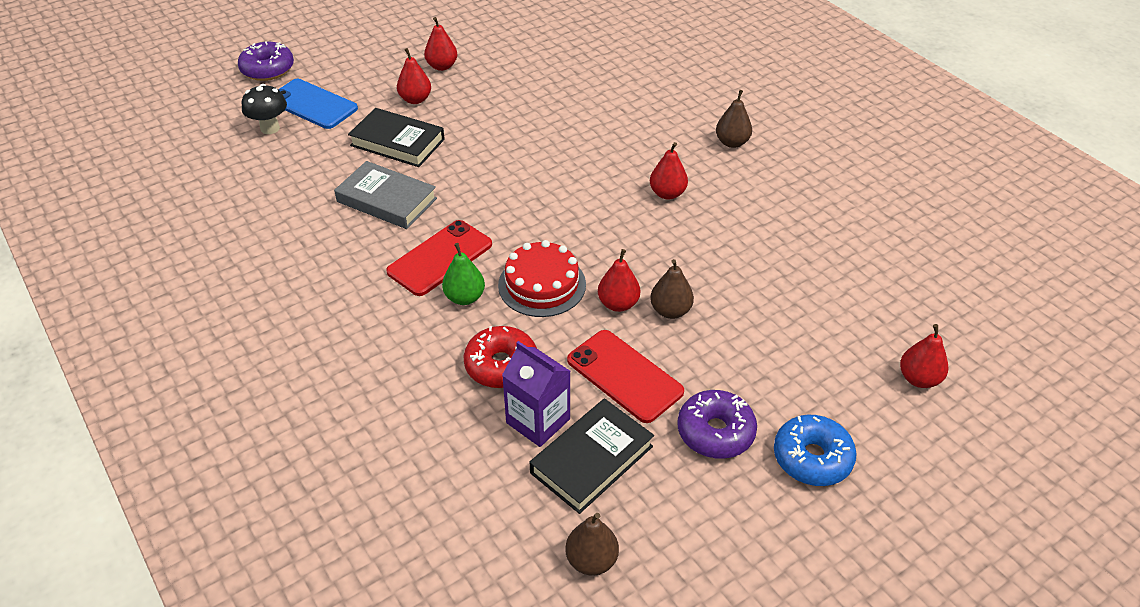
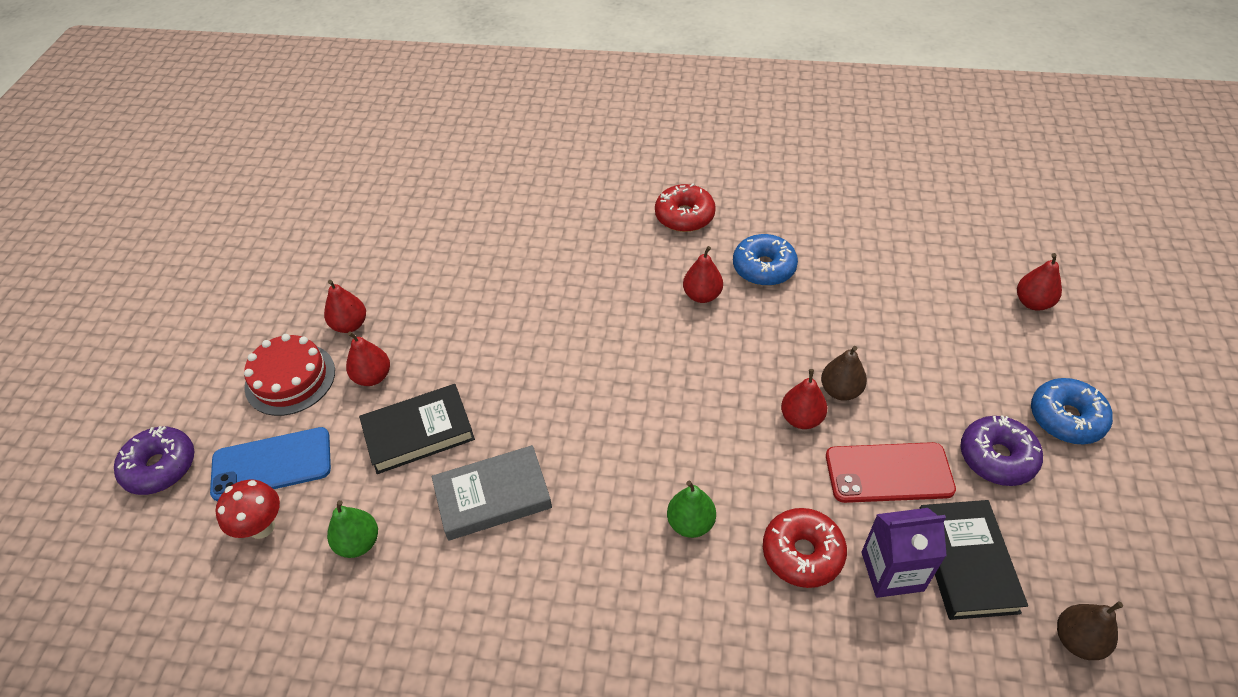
camera: 45 degrees left, 5 degrees up
(270, 128) = (262, 527): black mushroom -> red mushroom
(298, 169) = (358, 543): none -> green pear
(440, 258) = (619, 507): red phone -> none
(542, 285) = (729, 454): red cake -> red cake (290, 379)
(732, 142) = (684, 216): brown pear -> red donut
(737, 208) = (764, 268): none -> blue donut

